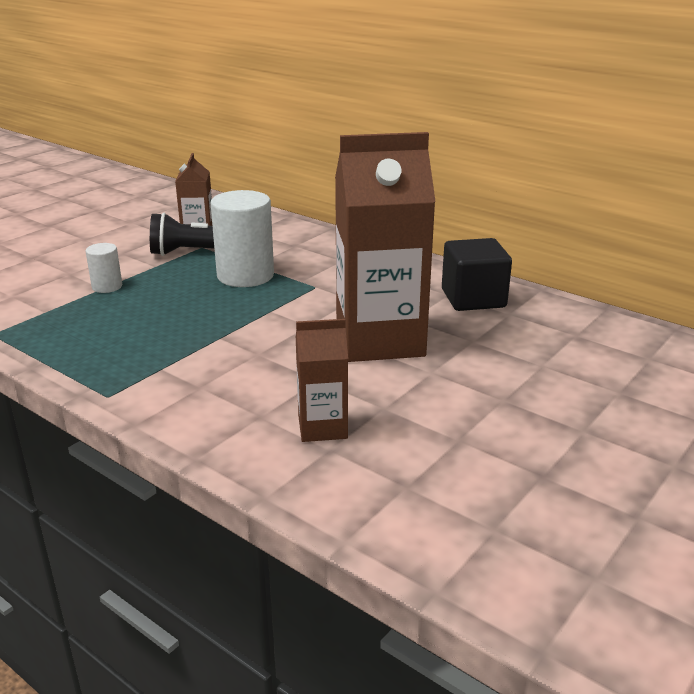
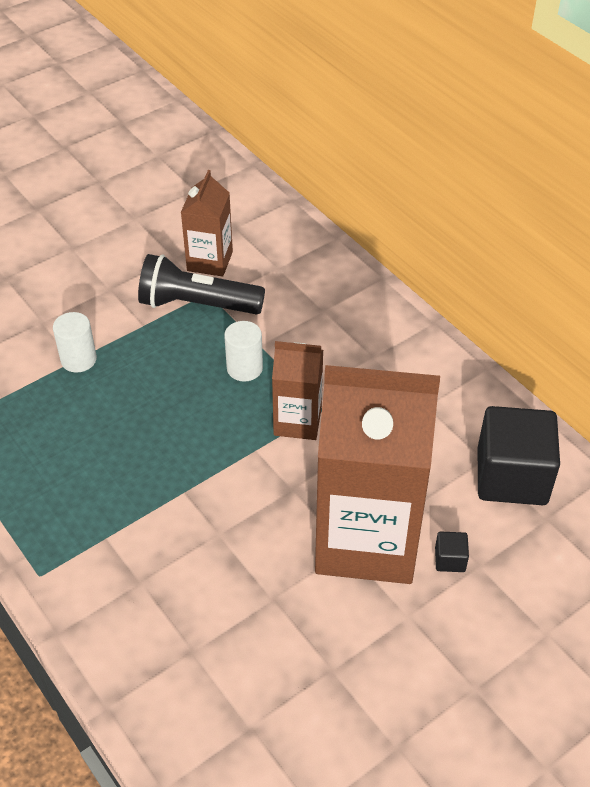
camera: 15 degrees right, 20 degrees up
(245, 276) = (244, 368): white cylinder -> white cylinder, size x0.51
(322, 427) = (253, 687): brown carton -> brown carton (297, 421)
(449, 341) = (450, 559): none -> black cube

